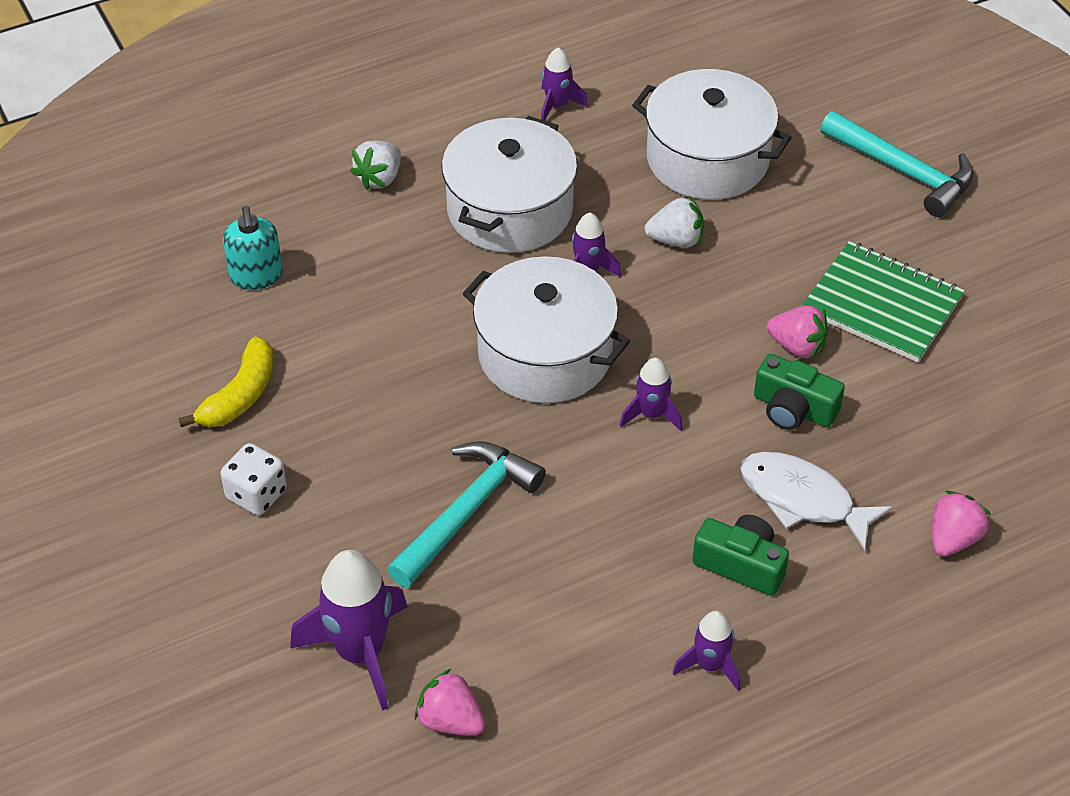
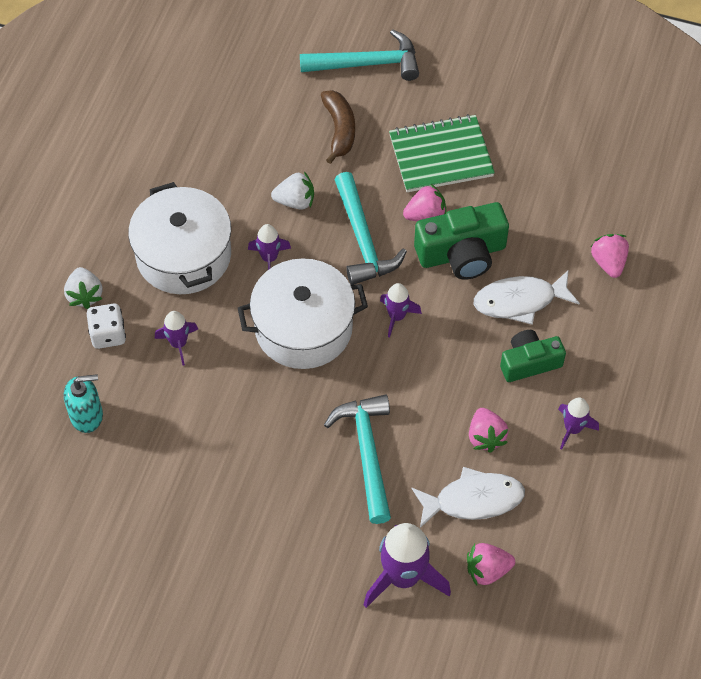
camera: 45 degrees left, 10 degrees up
(240, 395) = (167, 494): yellow banana -> none
(256, 276) = (87, 415): turquoise soap dispenser -> turquoise soap dispenser turned 45 degrees counterclockwise
(256, 494) = (246, 542): white dice -> white dice (108, 334)
(519, 643) = (473, 500): none -> white fish
(557, 106) = (134, 167): purple rocket -> purple rocket (178, 344)
(606, 596) = (485, 437): none -> pink strawberry
(676, 240) = (295, 201): white strawberry -> white strawberry turned 45 degrees clockwise
(703, 321) = (363, 239): none -> turquoise hammer
(707, 159) = (256, 136): white pot -> none
(793, 408) = (462, 253): green camera -> green camera, size x1.52
(800, 209) = (339, 130): none -> brown banana

